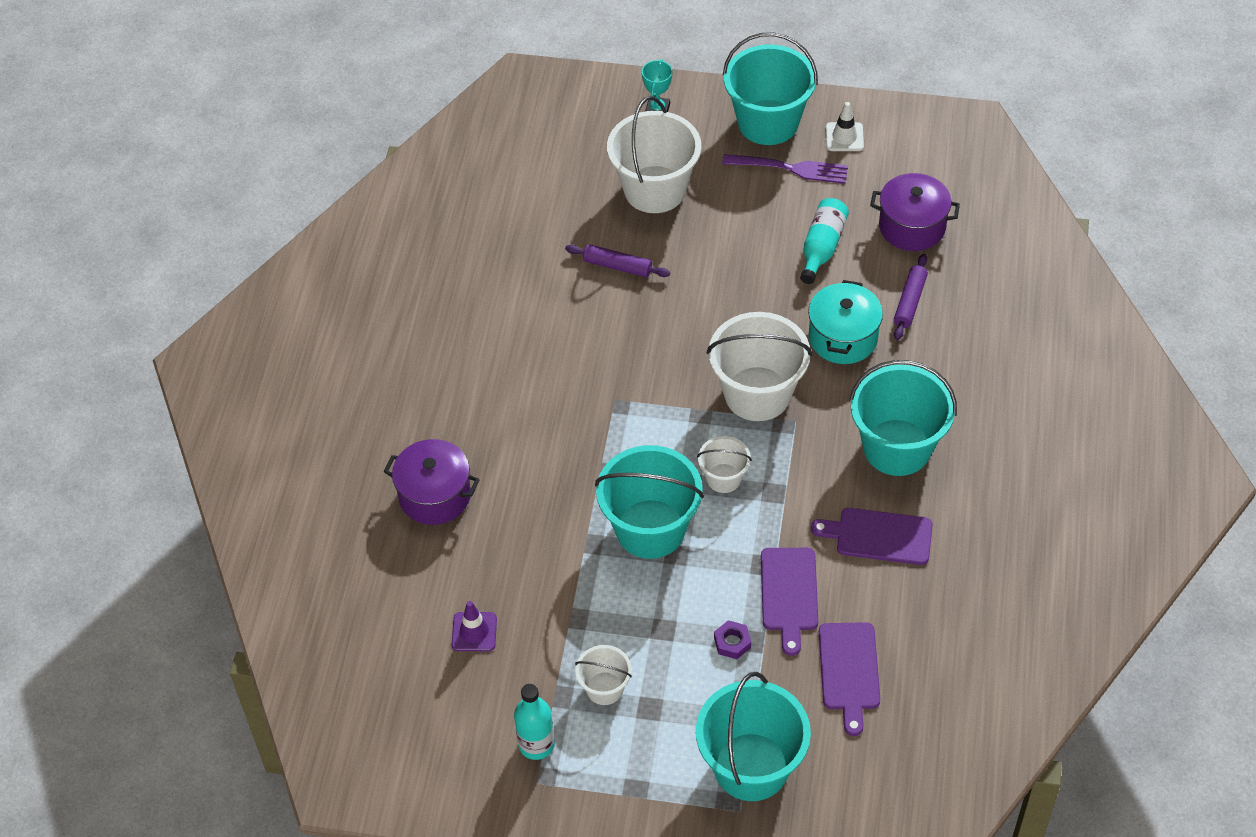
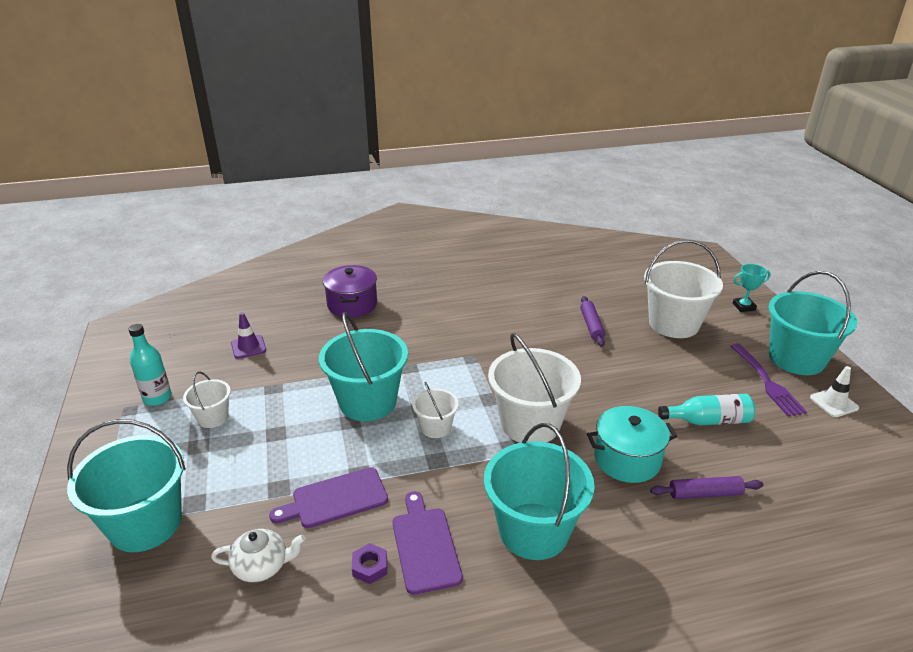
camera: 65 degrees right, 20 degrees down
(732, 642) = (273, 476): purple nut -> purple nut (370, 567)
(849, 671) = (262, 566): purple cutting board -> white teapot
(912, 226) = (789, 471): purple pot -> none

